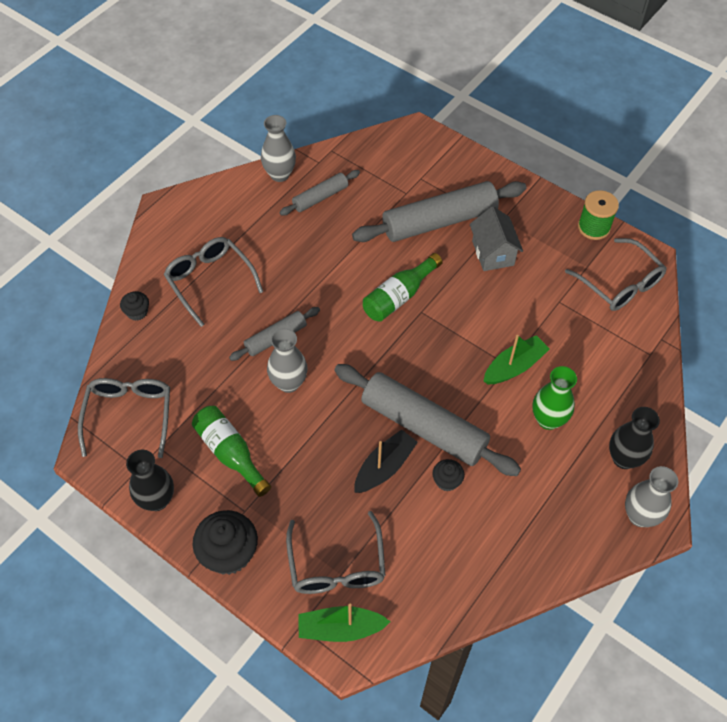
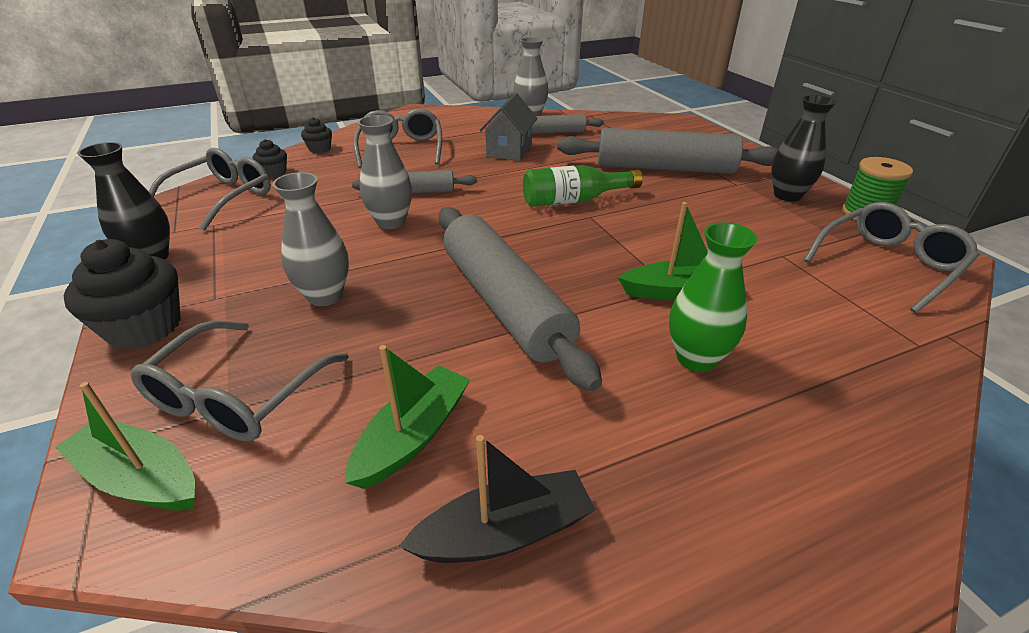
camera: 30 degrees right, 20 degrees down
(230, 453) = (267, 250): green bottle -> none
(384, 467) = (415, 321): black boat -> black boat (505, 532)
(444, 540) = (413, 436): none -> green boat
(447, 481) = (484, 367): black cupcake -> black cupcake (274, 172)
(493, 253) = (713, 200): grey house -> grey house (509, 151)
(620, 284) = (888, 265): grey glasses -> grey glasses turned 120 degrees counterclockwise
(624, 458) = (816, 458): black vase -> black vase (787, 195)
(640, 516) = (817, 571): grey vase -> grey vase (325, 296)

